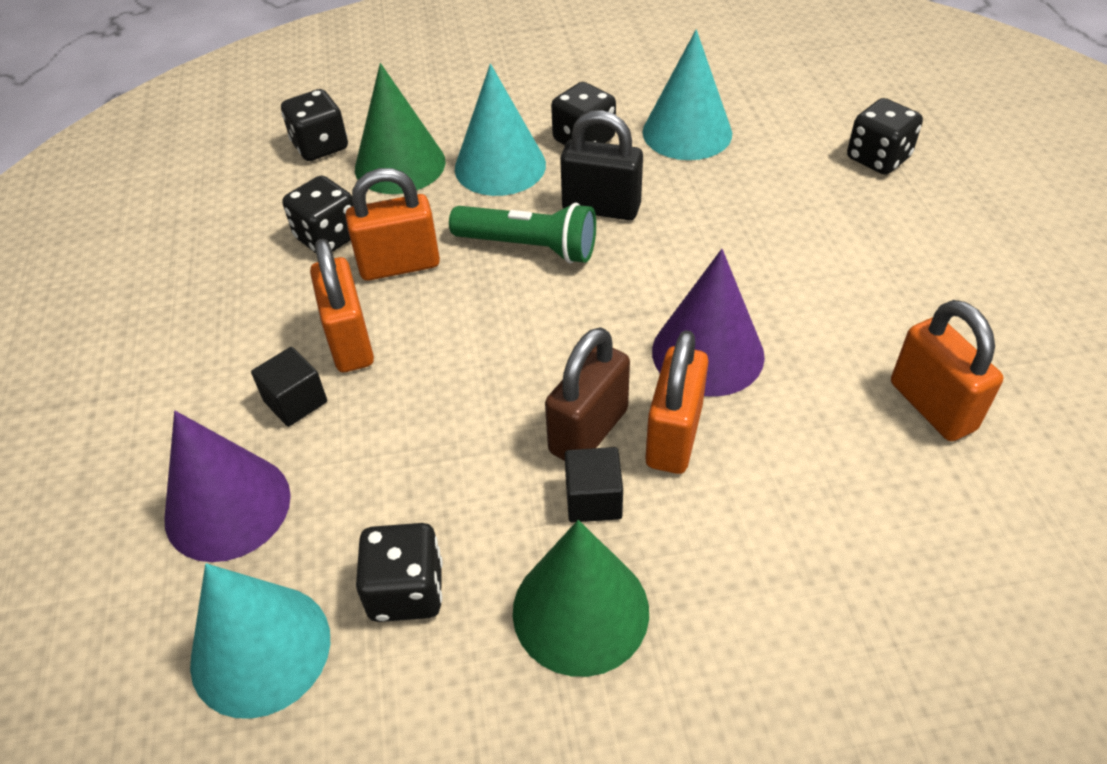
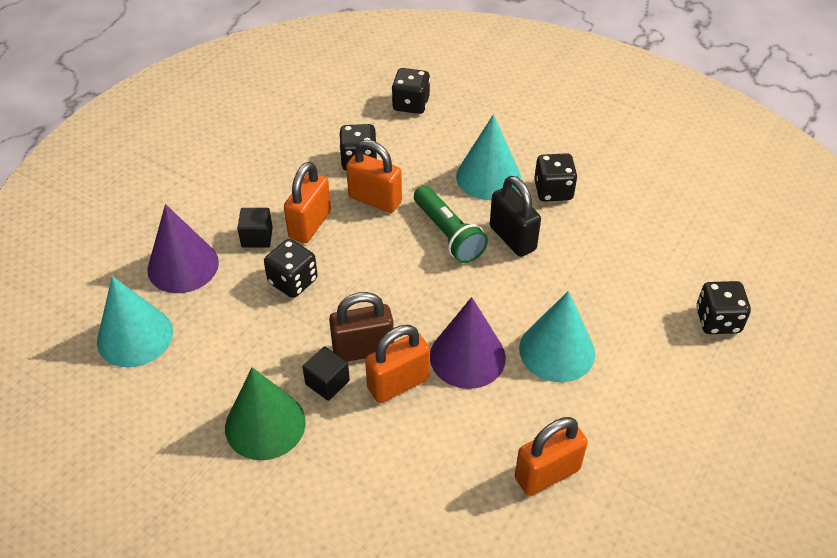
camera: 40 degrees right, 0 degrees up
(400, 165) = (438, 142): green cone -> none
(406, 591) = (209, 358): black dice -> black dice (293, 281)
(687, 132) = (619, 225): turquoise cone -> turquoise cone (557, 350)
(932, 406) = (547, 474): orange padlock -> orange padlock turned 45 degrees clockwise

